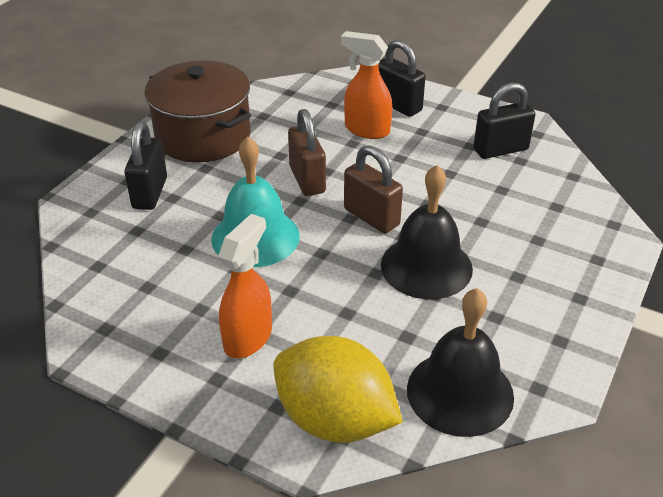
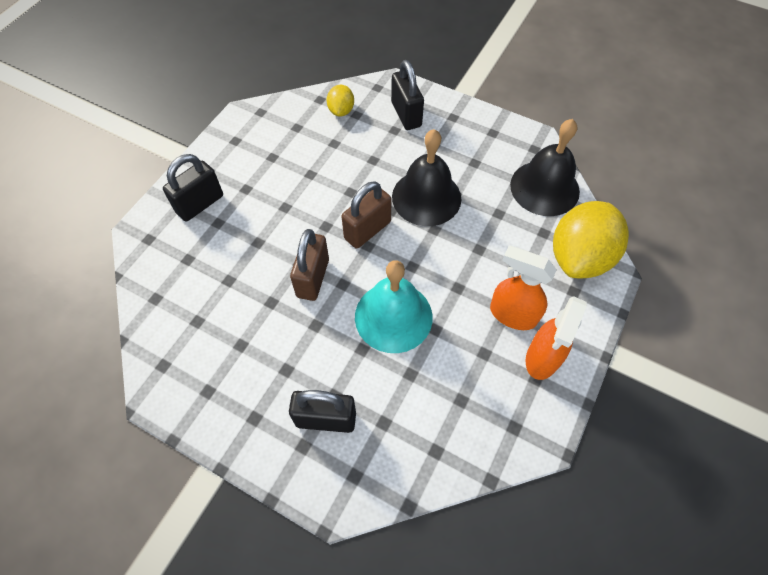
camera: 90 degrees left, 20 degrees up
(203, 136) = (228, 378): brown pot -> none
(307, 179) = (312, 278): brown padlock -> brown padlock turned 60 degrees counterclockwise
(366, 130) = (238, 230): orange spray bottle -> orange spray bottle (542, 358)
(500, 149) = (281, 137): black padlock -> black padlock (406, 114)
(558, 193) = (341, 110): none -> yellow lemon

